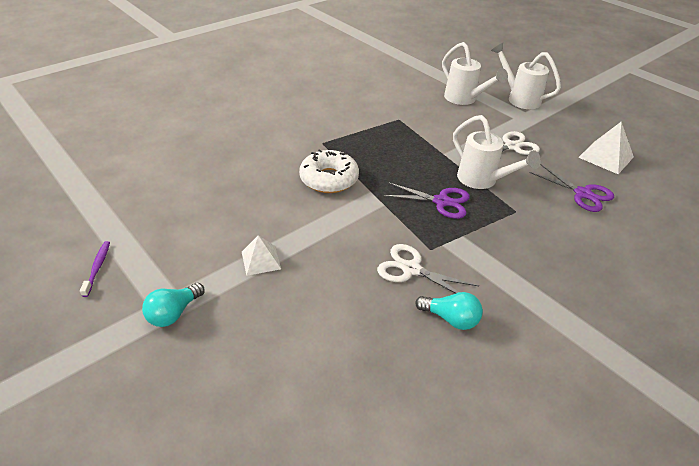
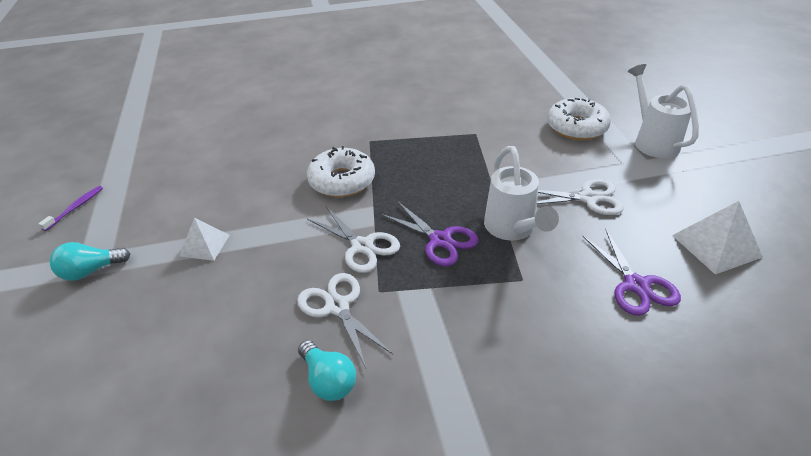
camera: 30 degrees right, 0 degrees up
(390, 222) = (362, 246): none -> white scissors
(464, 99) = (576, 127): white watering can -> white donut

